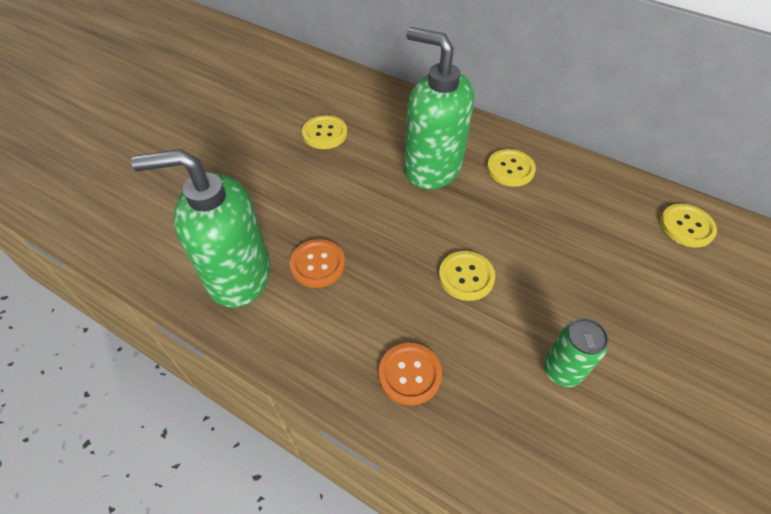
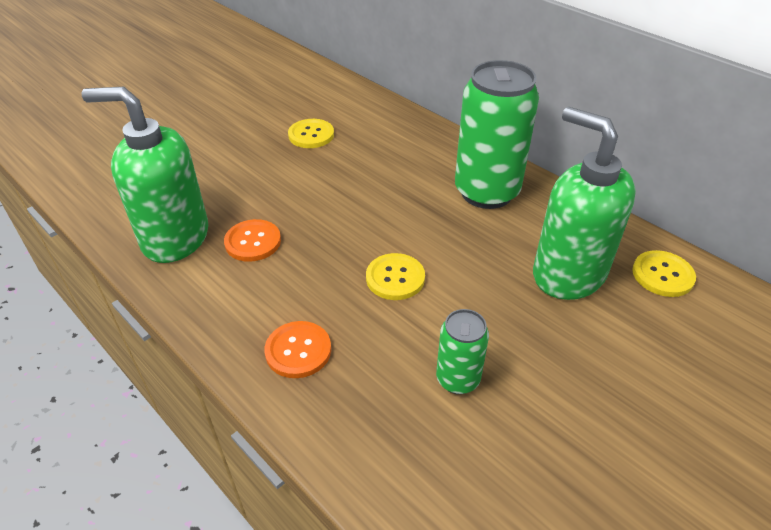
camera: 15 degrees right, 10 degrees down
(432, 168) = (404, 179): green soap dispenser -> green soap dispenser (568, 274)
(510, 169) = (486, 192): yellow button -> green can

